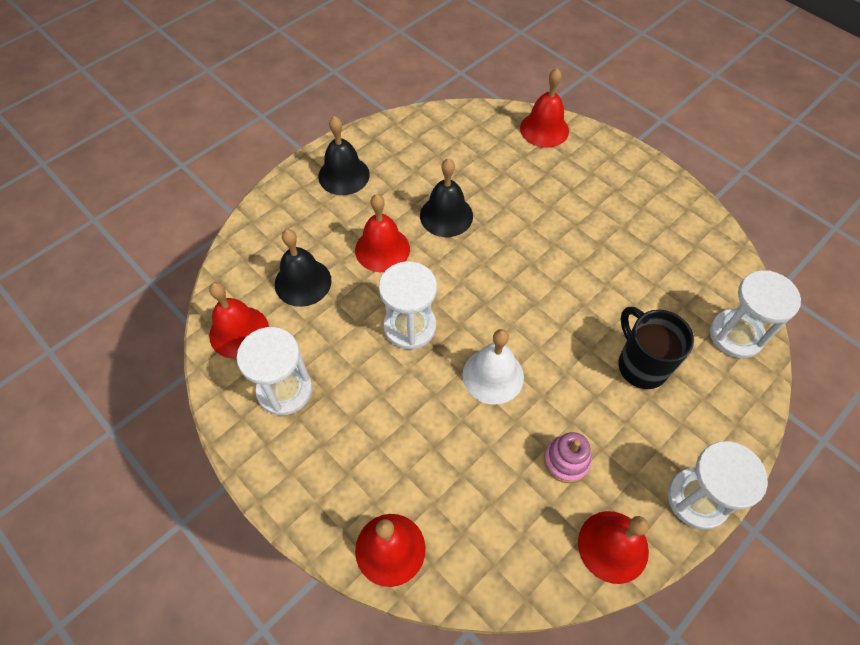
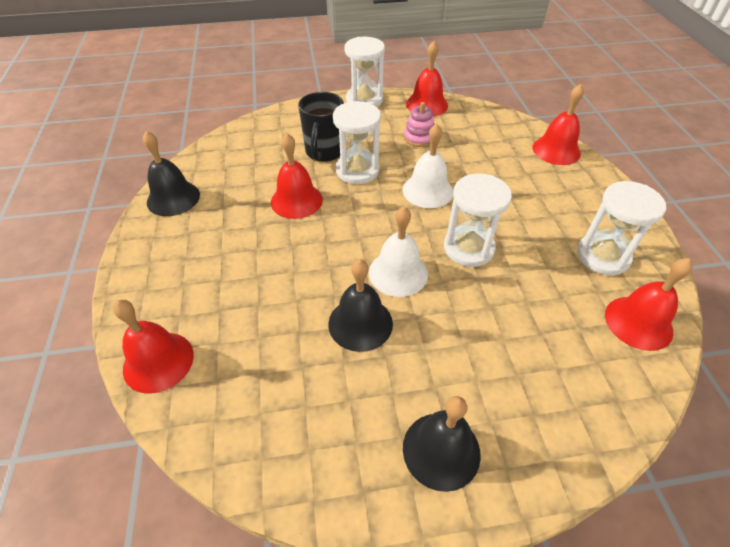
camera: 145 degrees left, 10 degrees down
(303, 282) = (554, 336): black bell -> black bell (173, 198)
(382, 249) = (451, 325): red bell -> red bell (296, 200)
(451, 268) = (398, 273): none -> white bell
(736, 335) = (248, 138): white hourglass -> white hourglass (357, 170)

